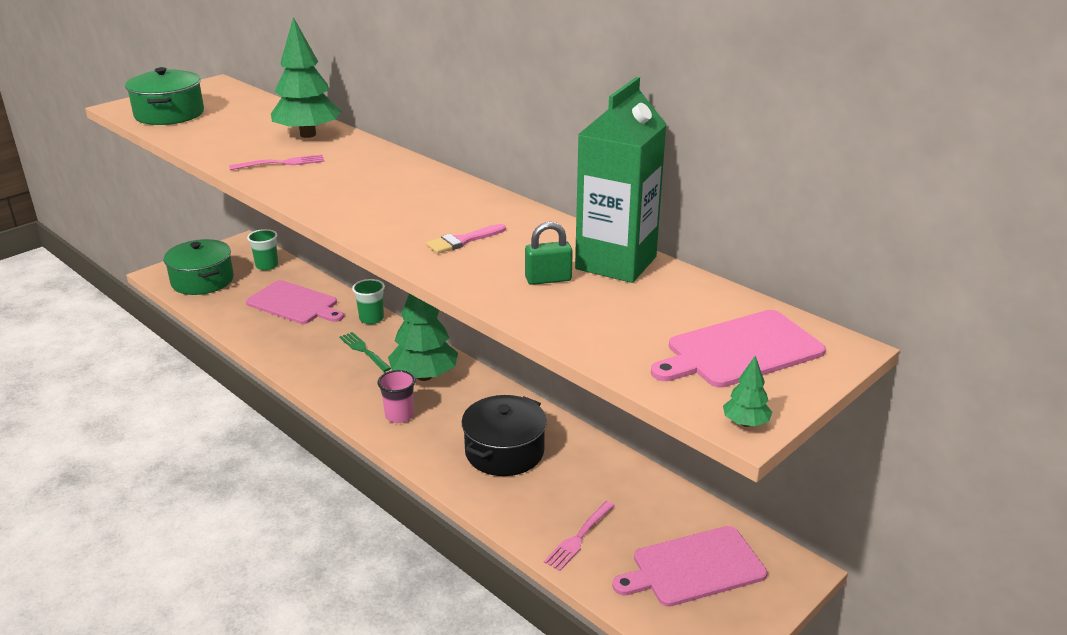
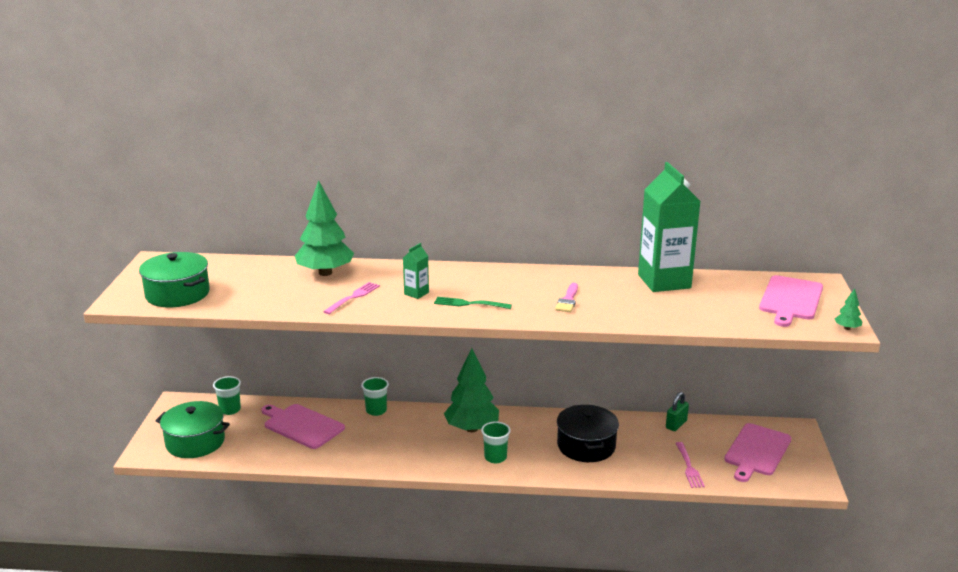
camera: 40 degrees left, 5 degrees down
(294, 304) = (302, 425): pink cutting board -> pink cutting board turned 135 degrees counterclockwise
(339, 179) = (416, 293): none -> green carton
(364, 351) = (407, 432): green fork -> green fork (470, 304)
(399, 415) = (495, 457): pink cup -> green cup
(548, 279) = (651, 302): green padlock -> green padlock (676, 424)

